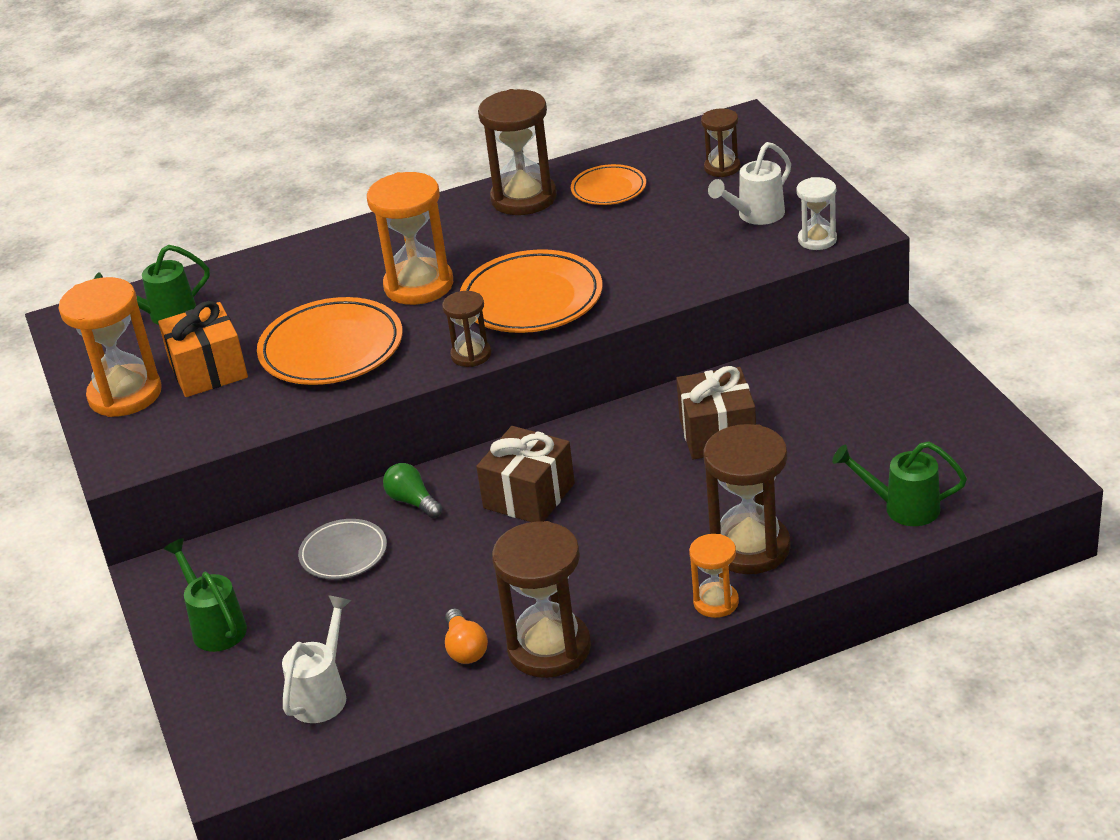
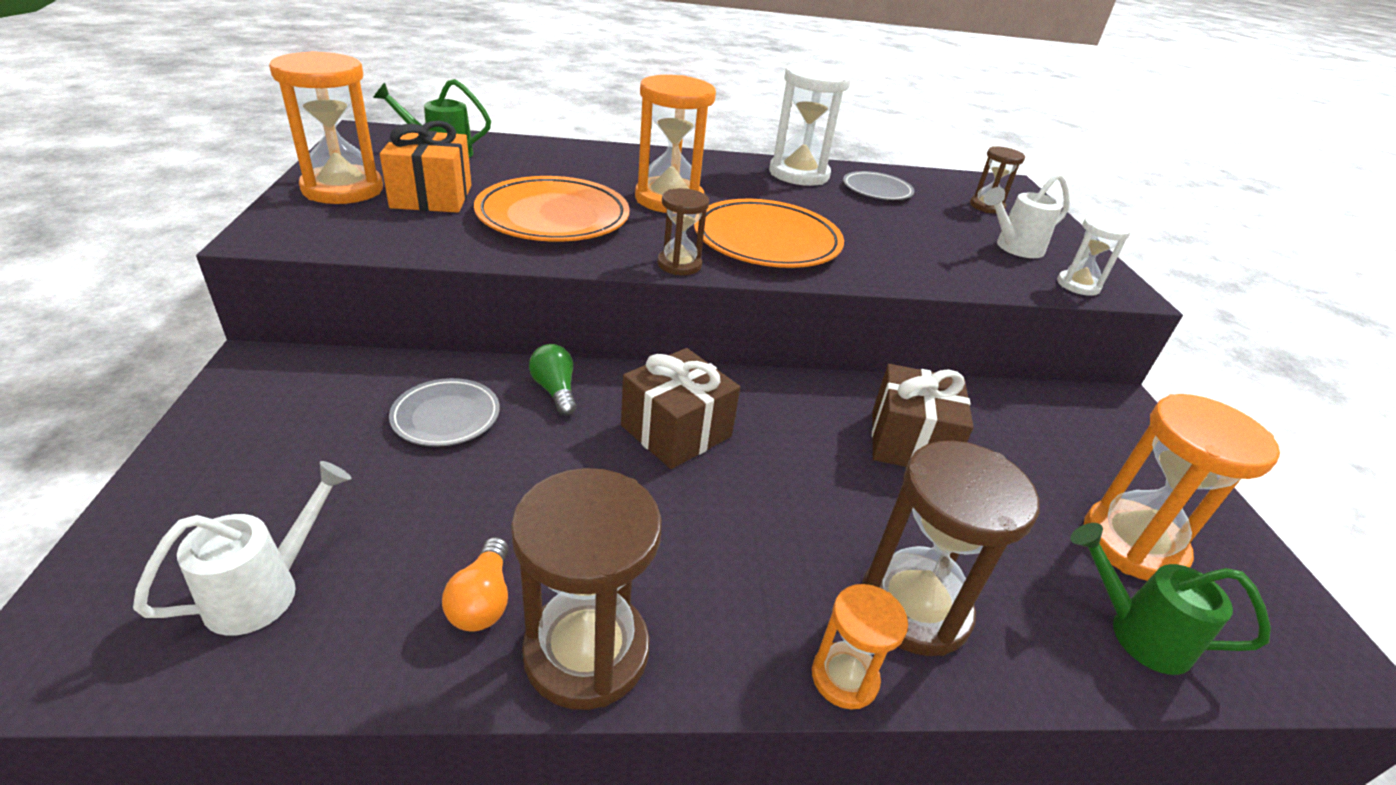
camera: 10 degrees right, 0 degrees up
(215, 626) = (247, 443): green watering can -> none
(523, 198) = (799, 174): brown hourglass -> white hourglass
(608, 189) = (877, 190): orange plate -> grey plate
(900, 448) = (1133, 544): none -> orange hourglass

